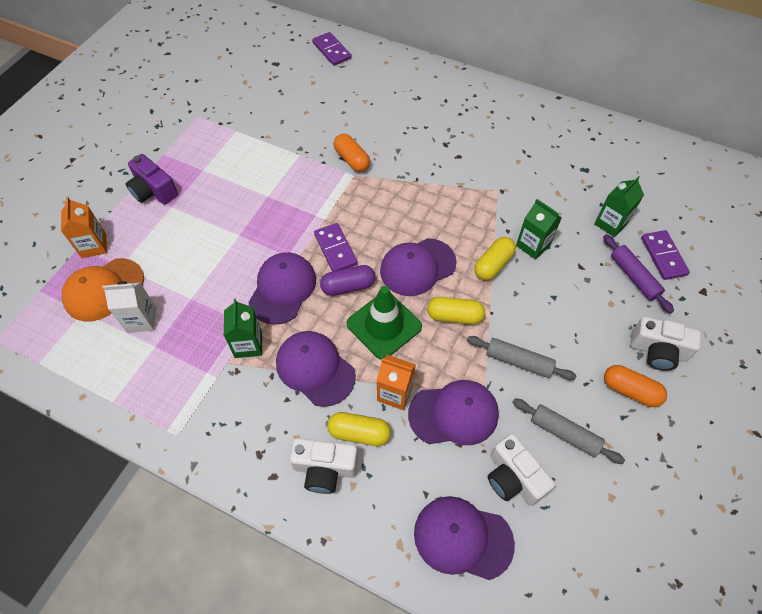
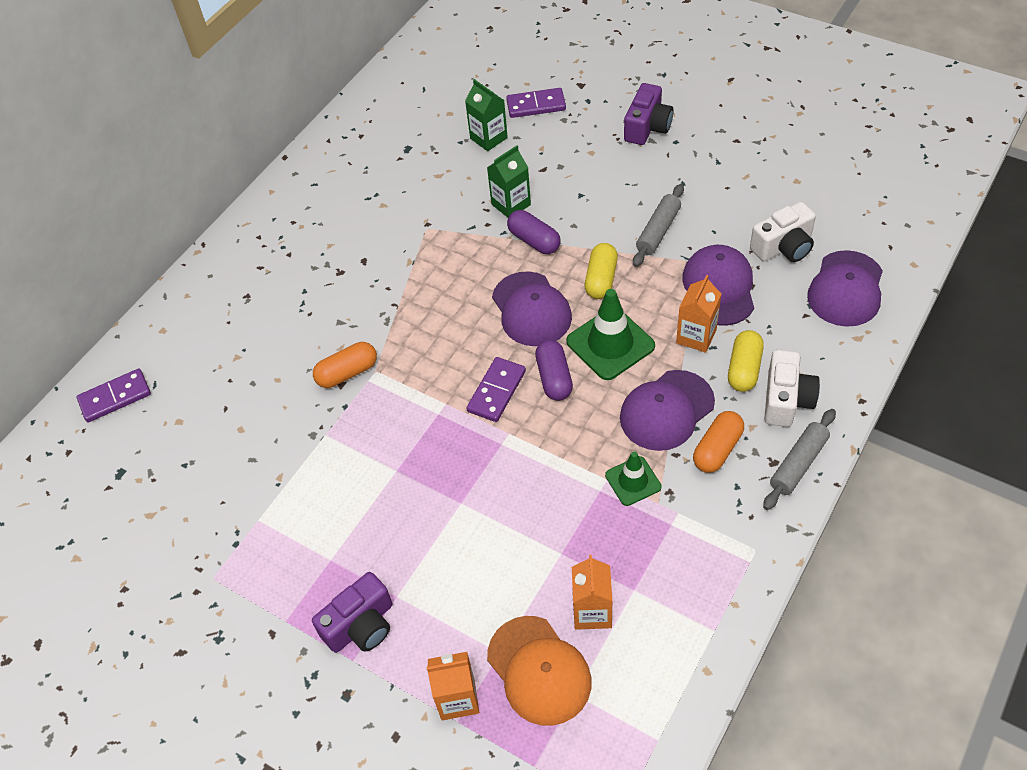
camera: 80 degrees left, 5 degrees down
(142, 320) = (592, 611): white carton -> orange carton
(248, 344) = (633, 481): green carton -> green traffic cone
(282, 289) = (553, 447): purple cap -> none
(335, 249) = (496, 391): purple domino -> purple domino turned 45 degrees counterclockwise
(493, 264) = (534, 241): yellow capsule -> purple capsule
(564, 433) = (737, 205): grey rolling pin -> grey rolling pin (798, 464)
(630, 391) = (690, 153): orange capsule -> orange capsule (717, 449)
(634, 277) = (560, 131): purple rolling pin -> none
(658, 351) = (647, 127): white camera -> purple camera

